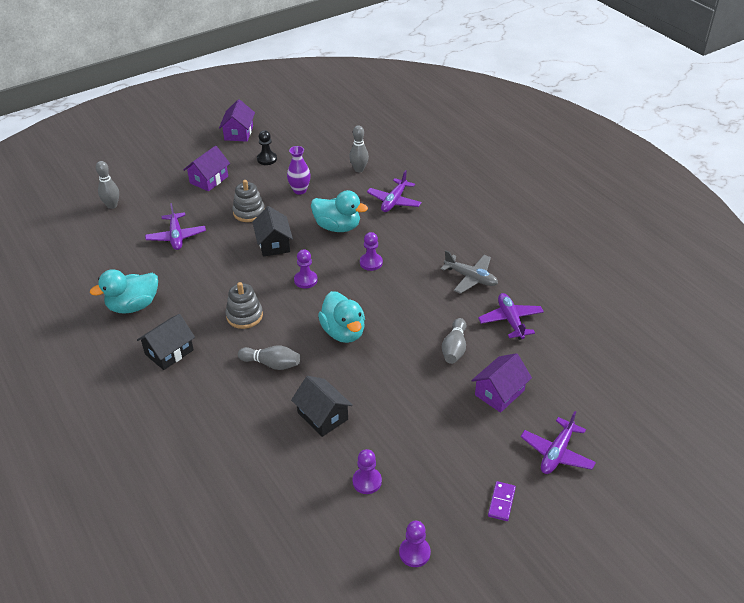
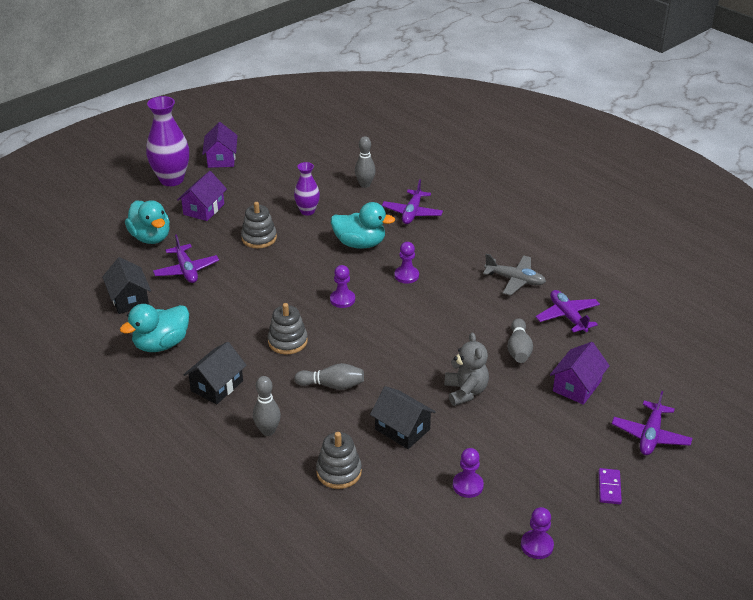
camera: 10 degrees left, 5 degrees down
(112, 205) = (103, 245): grey bowling pin -> grey bowling pin (268, 431)
(189, 149) = (171, 180): none -> purple vase
(252, 451) = (339, 472): none -> grey stacking toy
(267, 159) = (261, 183): black pawn -> none
(274, 244) = (296, 267): black house -> black house (129, 299)
(343, 332) = (398, 346): turquoise duck -> turquoise duck (151, 237)
(392, 385) = (465, 392): none -> grey teddy bear

